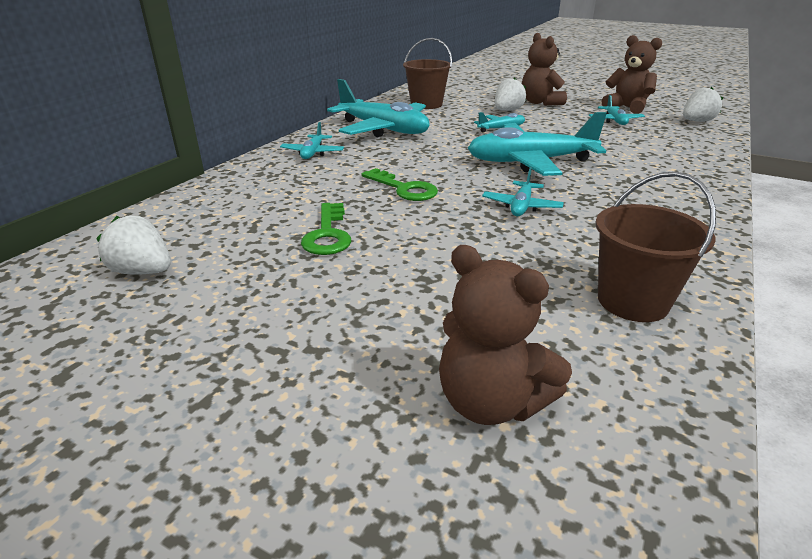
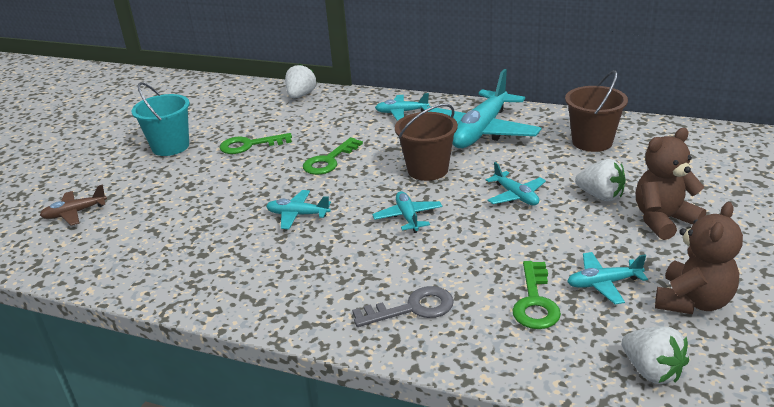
camera: 85 degrees right, 0 degrees up
(143, 271) = (209, 106): white strawberry -> white strawberry (301, 95)
(277, 304) = (170, 147): none -> turquoise bucket
(491, 402) = (75, 213): brown teddy bear -> brown plane
(530, 162) = (408, 217): turquoise plane -> turquoise plane, size x0.48
(632, 301) = (147, 261): brown bucket -> brown bucket (427, 170)
(642, 136) = (535, 302): none -> green key
(666, 168) = (412, 308): none -> grey key

